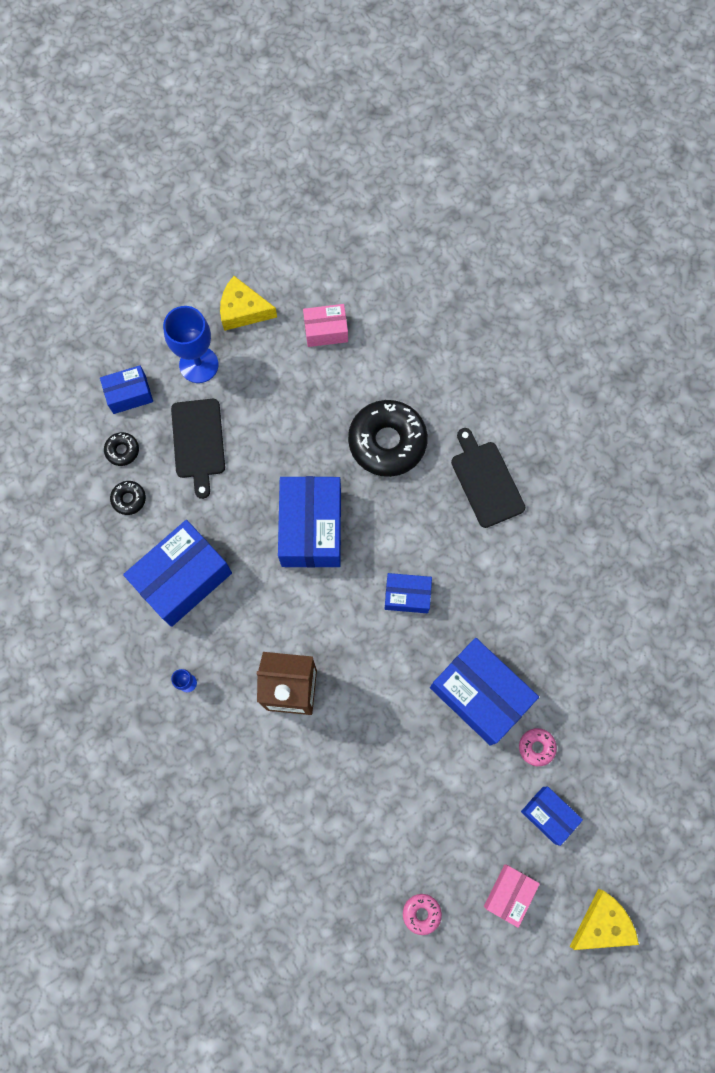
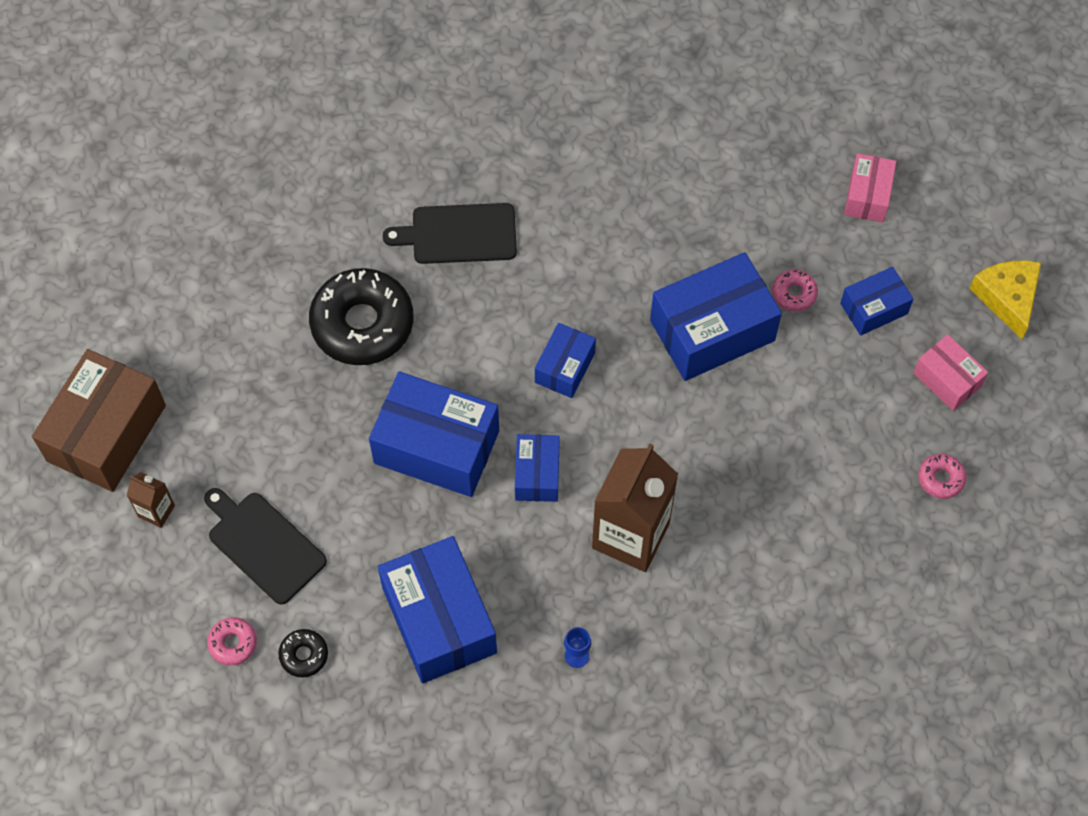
camera: 70 degrees left, 10 degrees down
(122, 450) = (233, 643): black donut -> pink donut
(129, 394) = (157, 611): blue box -> blue box (537, 474)
(198, 442) = (263, 545): black cutting board -> black cutting board turned 150 degrees counterclockwise
(199, 365) = (156, 511): blue goblet -> brown carton
(243, 310) = (106, 433): yellow cheese -> brown box
(326, 331) = (182, 344): pink box -> pink box (867, 196)

